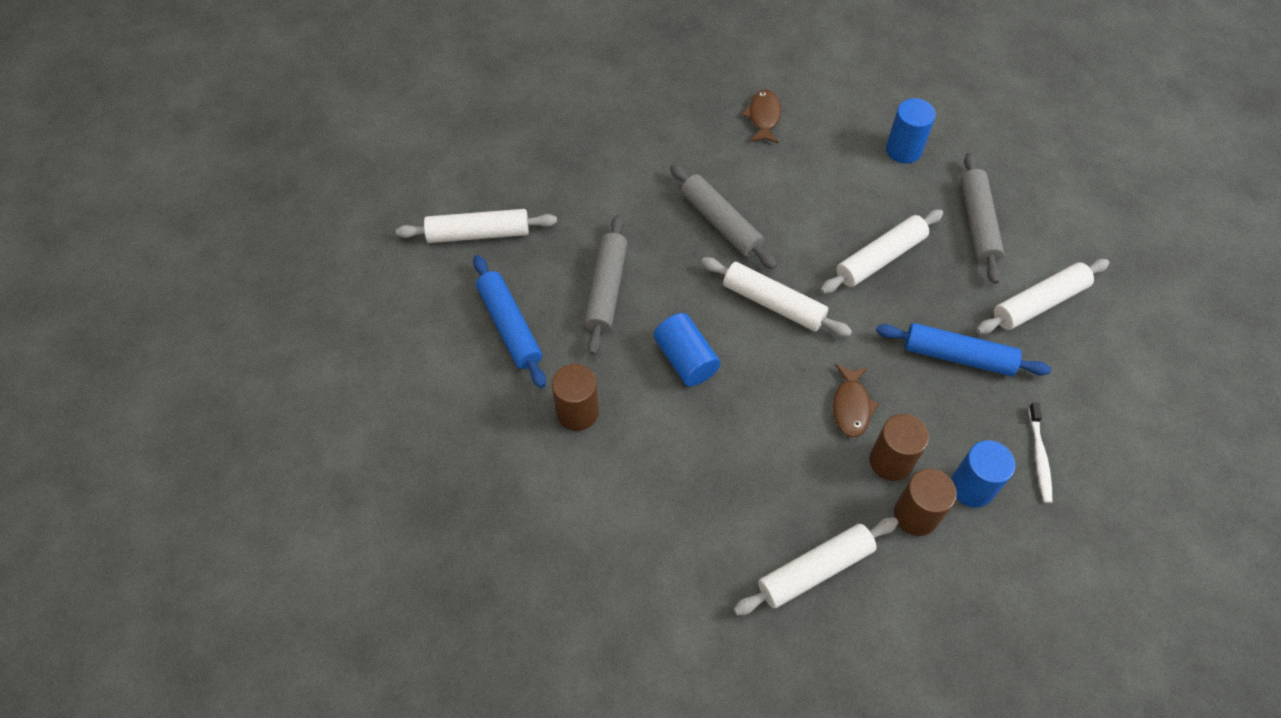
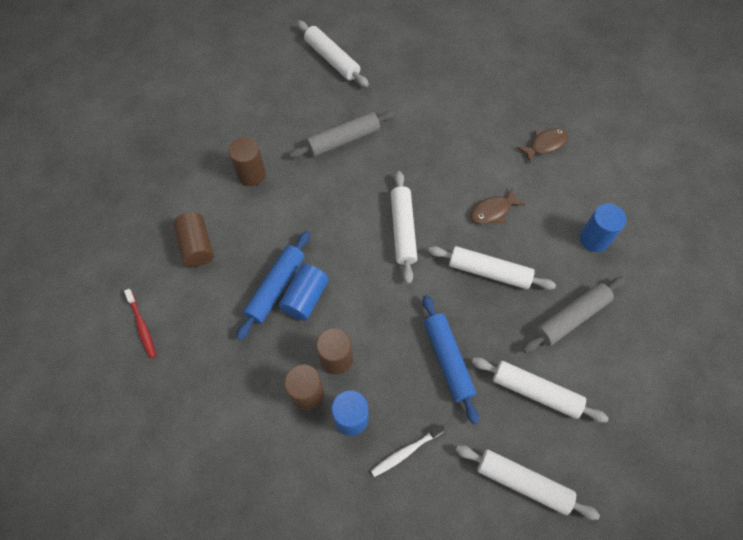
camera: 55 degrees right, 5 degrees up
(510, 326) = (283, 110): blue rolling pin -> blue rolling pin (276, 287)
(637, 530) = (197, 246): none -> brown cylinder
(685, 359) = (326, 206): blue cylinder -> blue cylinder (305, 298)
(708, 656) = (142, 326): none -> red toothbrush
(720, 223) = (440, 168): grey rolling pin -> none
(815, 570) = (231, 354): white rolling pin -> white rolling pin (523, 483)
(851, 406) = (360, 314): brown fish -> brown fish (493, 211)

